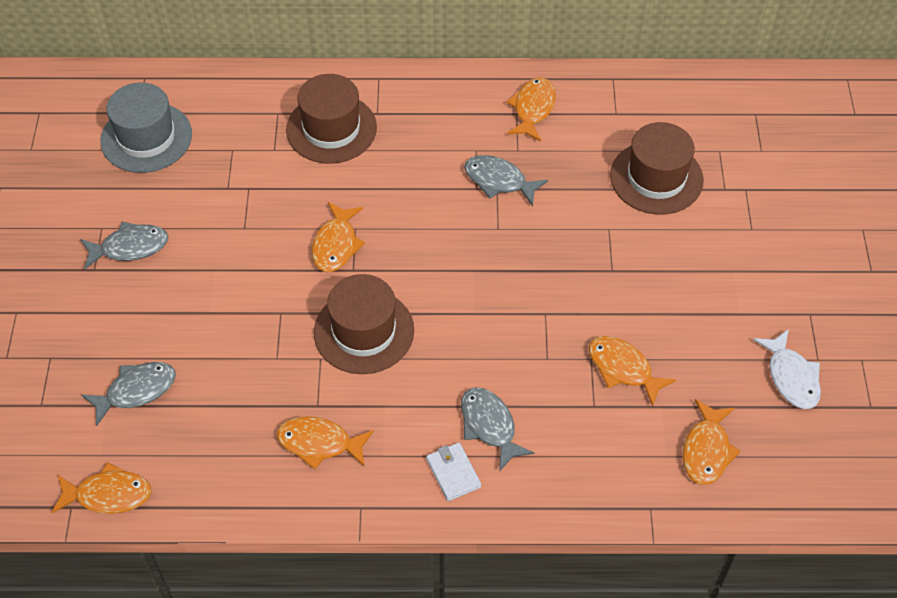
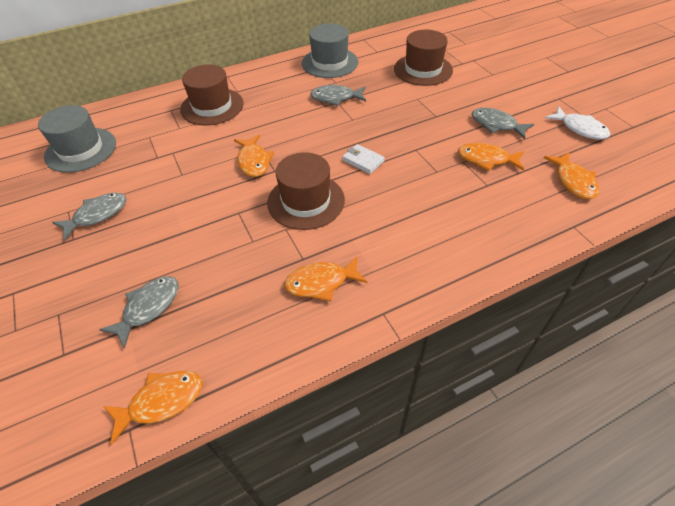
camera: 25 degrees left, 5 degrees down
(453, 473) = (432, 260): white wallet -> white wallet (363, 161)
(489, 426) = (432, 222): grey fish -> grey fish (496, 125)
(533, 109) = (330, 63): orange fish -> grey hat

